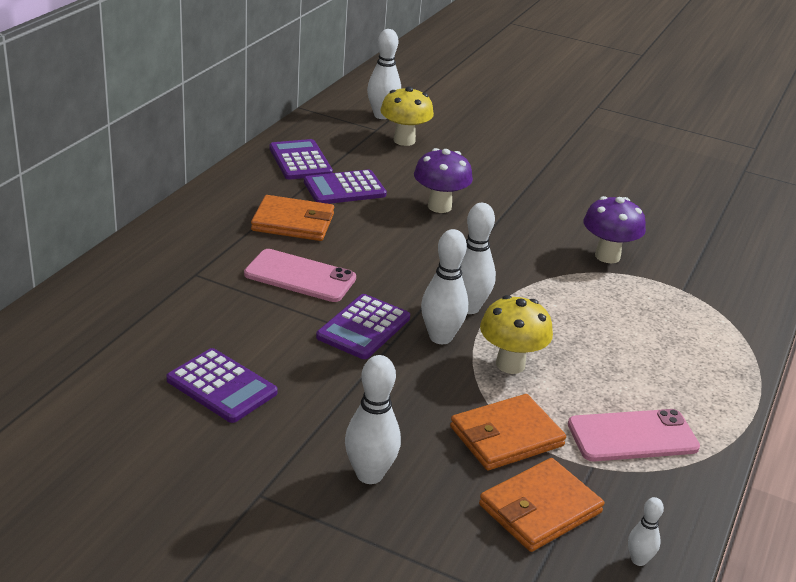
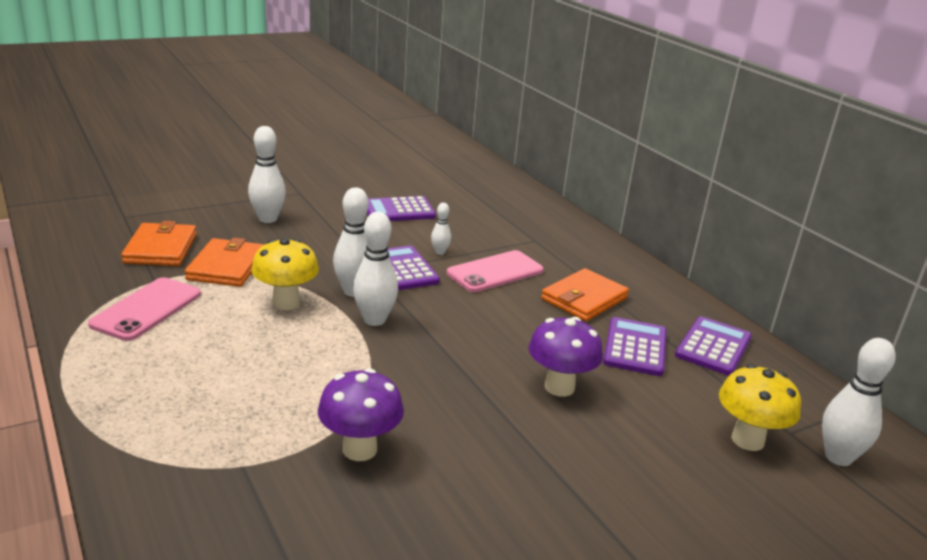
camera: 125 degrees right, 5 degrees down
(300, 161) = (713, 347): purple calculator -> purple calculator turned 75 degrees counterclockwise
(638, 560) = (78, 256): white bowling pin -> white bowling pin (440, 252)

